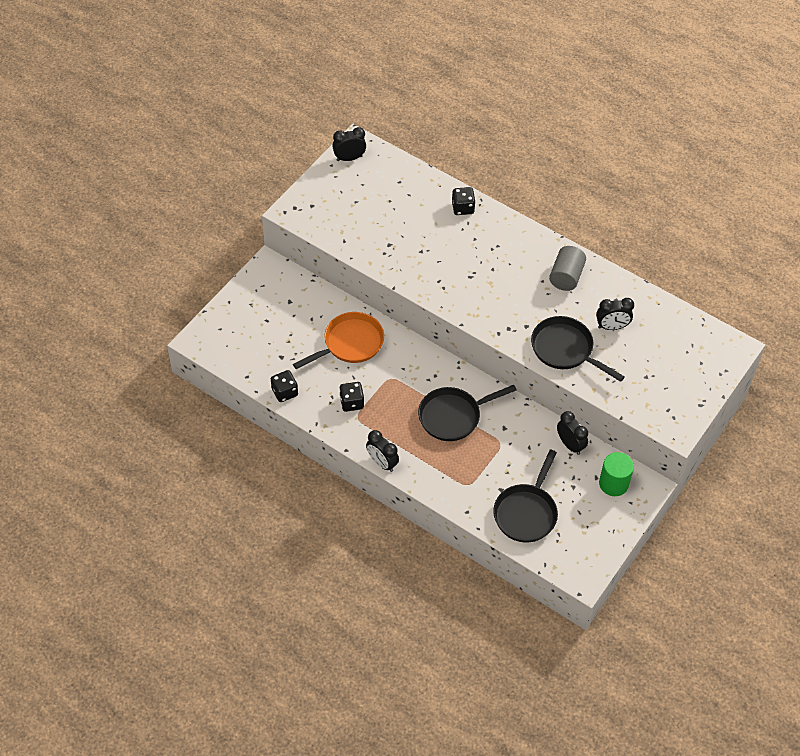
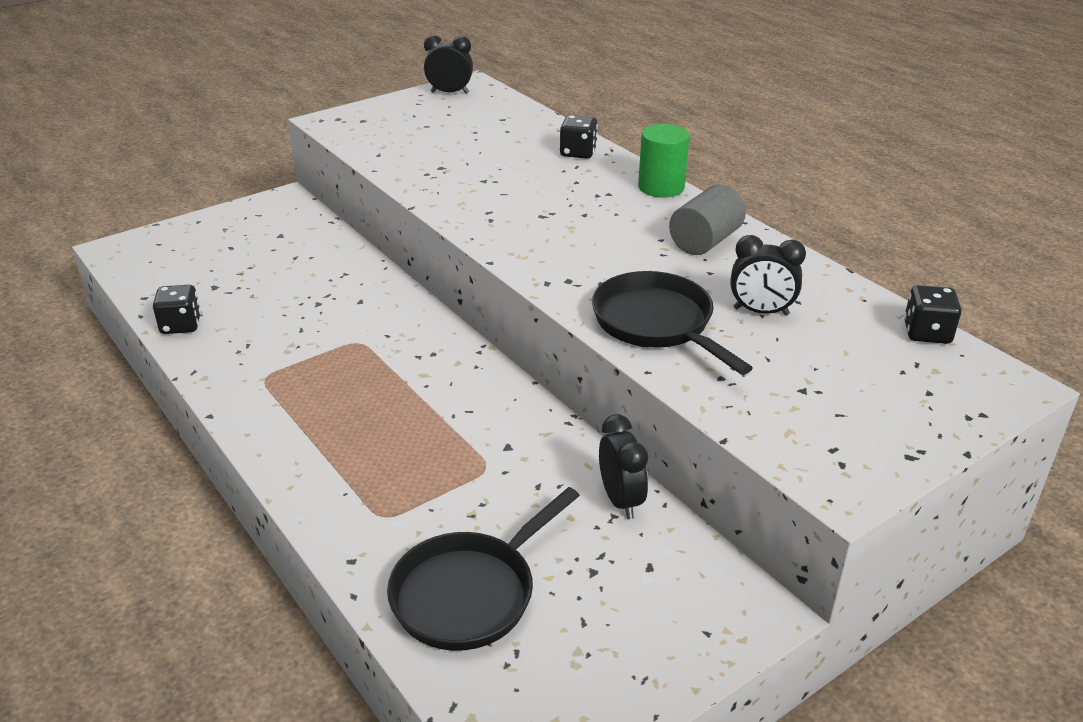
camera: 20 degrees right, 20 degrees down
(350, 343) = (328, 292): orange pan -> none
(351, 402) = (271, 358): black dice -> black dice (926, 333)
(382, 463) = (254, 447): black clock -> none
(453, 416) = (426, 411): black pan -> none
(613, 483) = (682, 587): green cylinder -> green cylinder (661, 187)

